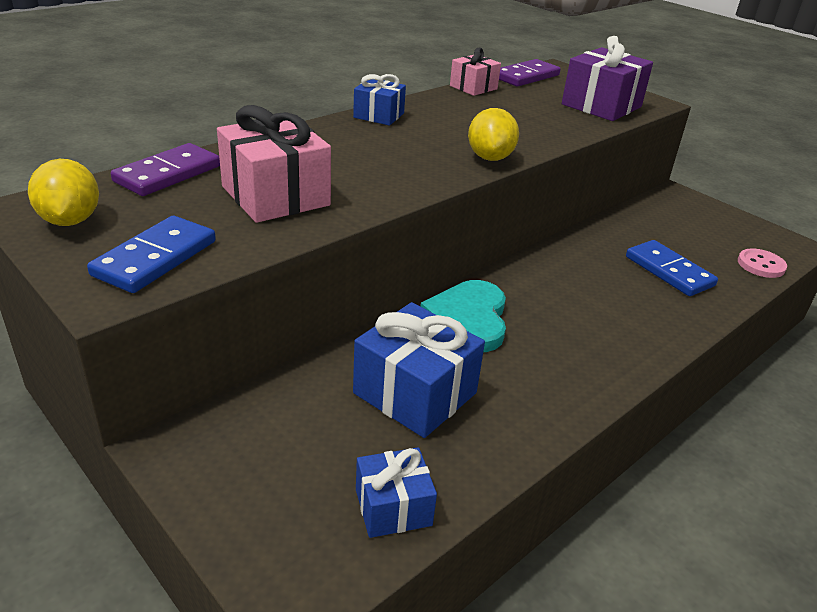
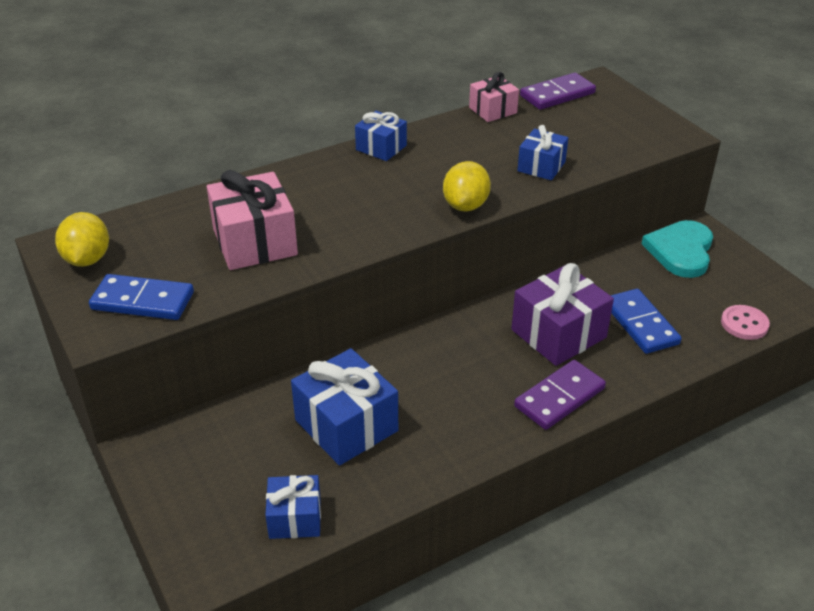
camera: 15 degrees right, 5 degrees up
(155, 258) = (143, 301): blue domino -> blue domino turned 60 degrees clockwise
(168, 174) = (173, 213): purple domino -> purple domino (559, 397)
(469, 318) = (420, 359): turquoise heart -> turquoise heart (681, 251)
(545, 126) = (541, 166): none -> blue gift
(601, 106) = (617, 139): purple gift -> purple gift (558, 334)

